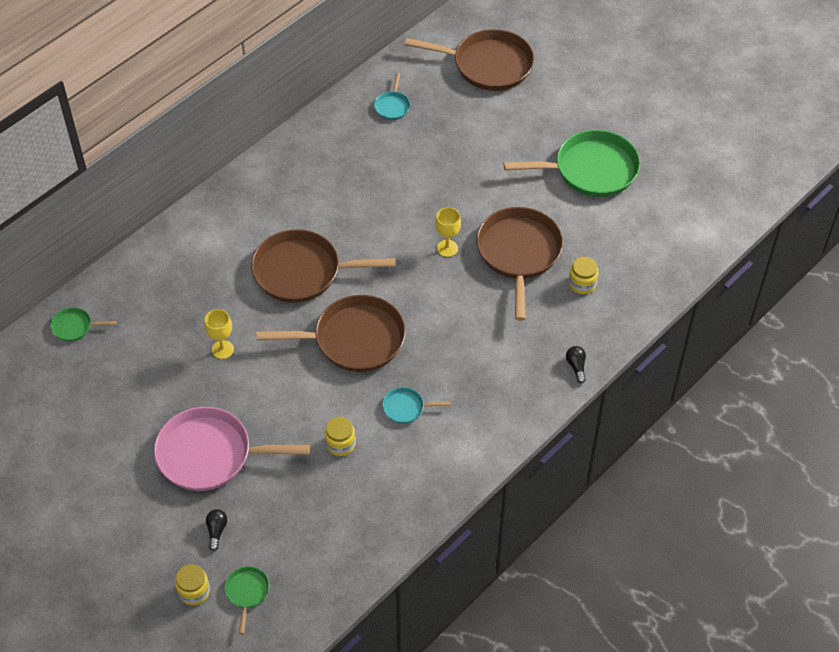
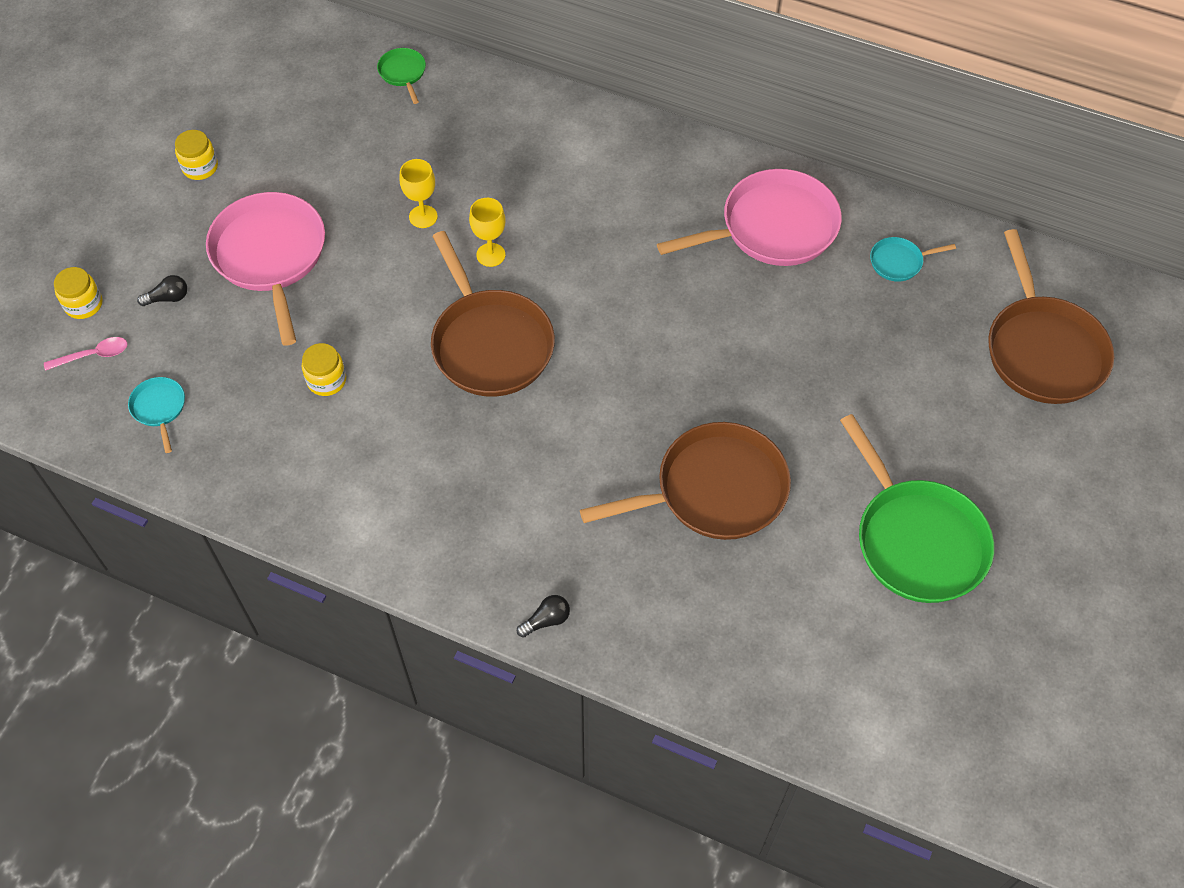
camera: 70 degrees right, 5 degrees up
(247, 592) = (93, 355): green pan -> pink spoon
(302, 272) = (573, 255): brown pan -> none
(333, 158) = (772, 227): none -> pink pan
(406, 408) = (404, 434): turquoise pan -> turquoise pan (159, 408)
(447, 248) = (683, 401): yellow goblet -> yellow goblet (491, 255)
(582, 283) = (696, 587): yellow jar -> yellow jar (200, 167)

